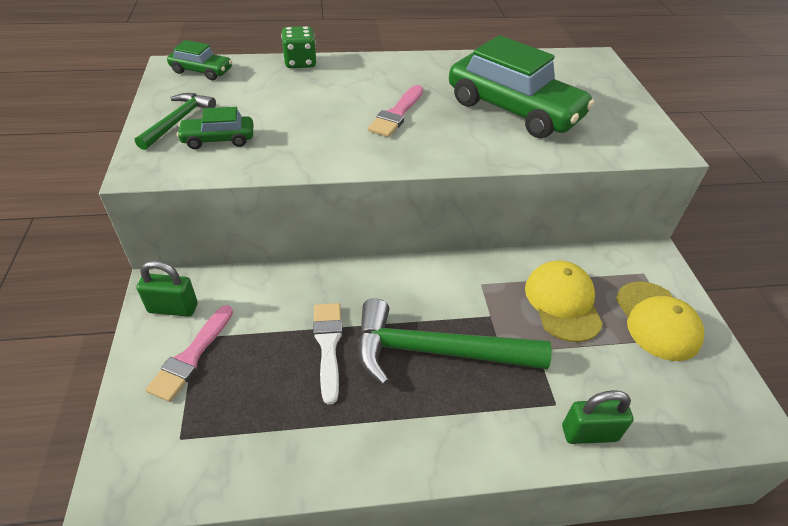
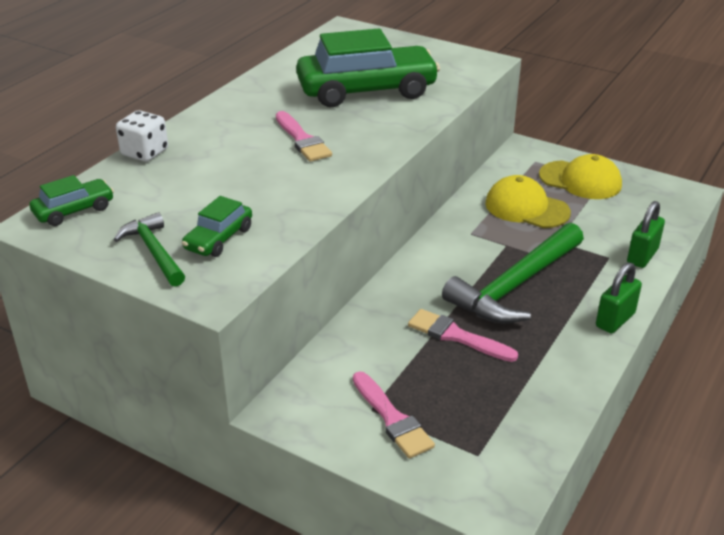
camera: 50 degrees left, 10 degrees down
(173, 308) = (318, 411): green padlock -> green padlock (615, 320)
(300, 62) = (144, 153): green dice -> white dice
(328, 345) = (456, 336): white brush -> pink brush

